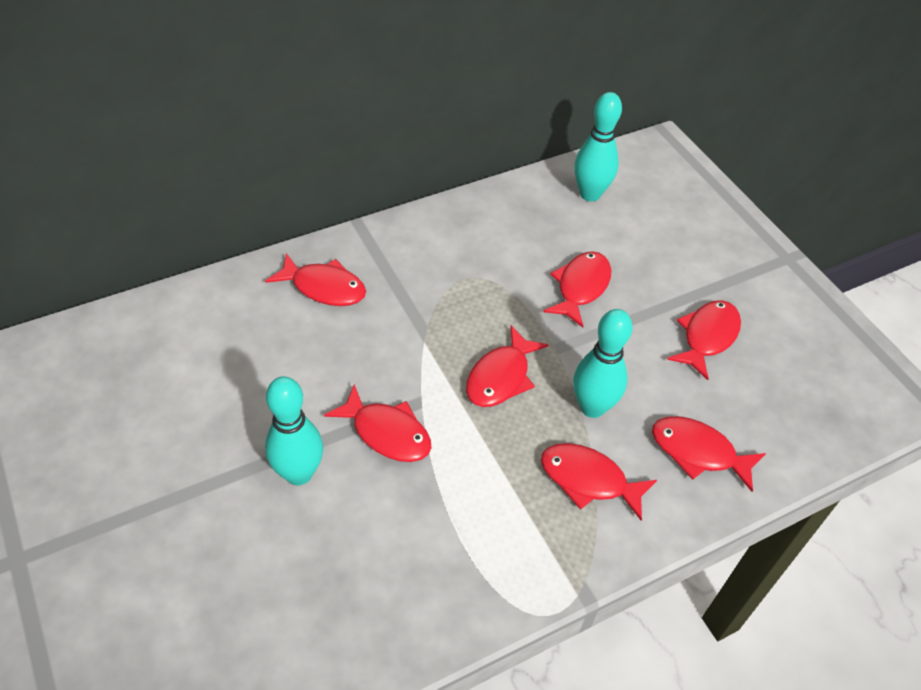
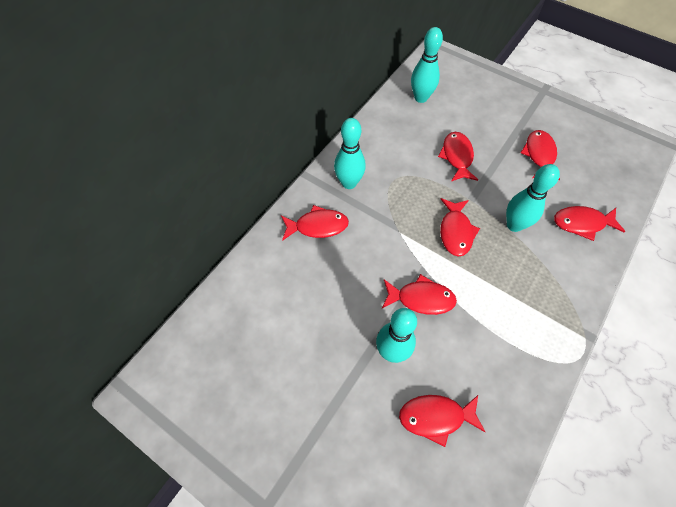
camera: 25 degrees left, 10 degrees up
(405, 255) = (349, 183): none -> turquoise bowling pin
(588, 480) = (543, 268): red fish -> red fish (436, 417)

